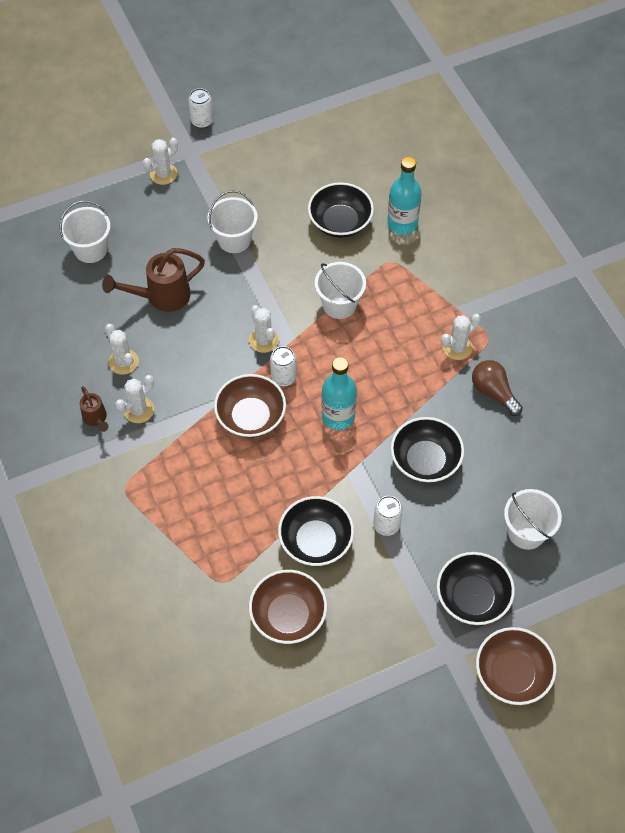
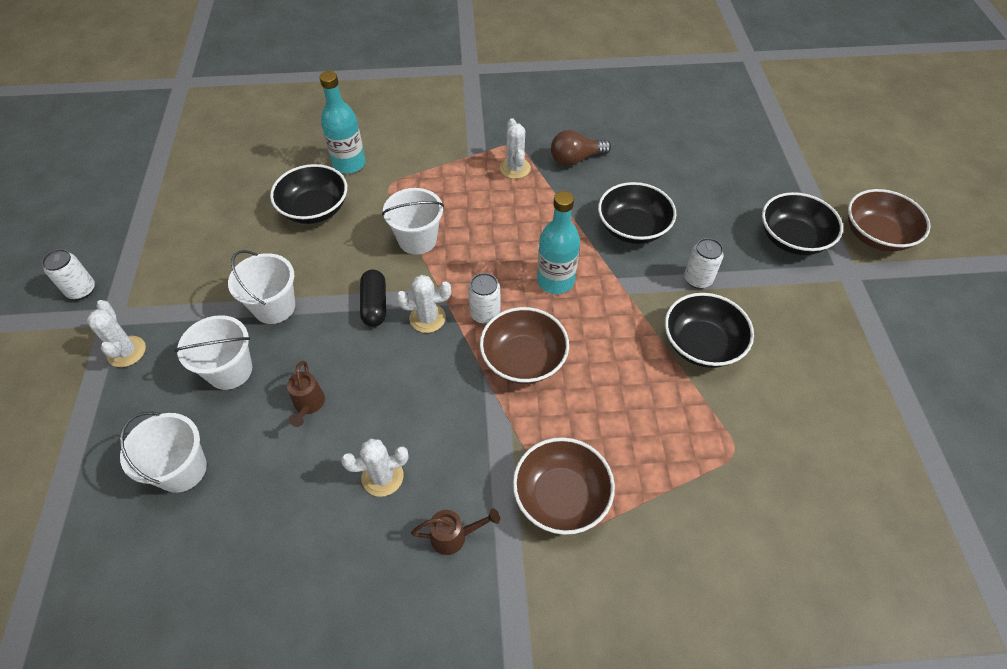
camera: 70 degrees left, 5 degrees down
(139, 410) = (463, 478): white cactus -> none
(161, 297) = (308, 405): brown watering can -> brown watering can, size x0.55
(262, 301) = (375, 305): none -> black capsule
(288, 615) = (789, 396): brown bowl -> brown bowl (561, 496)
(526, 532) = (731, 182): white bucket -> white bucket (230, 370)

